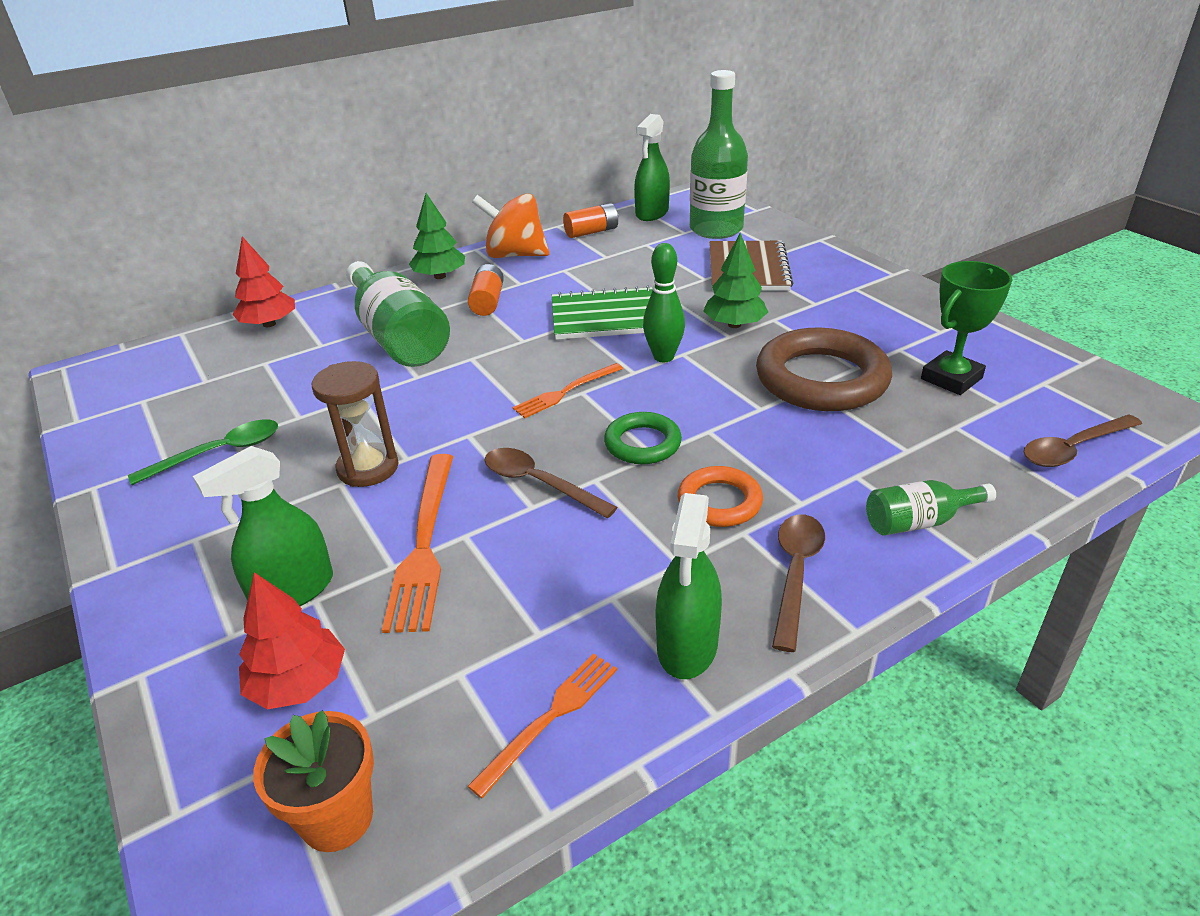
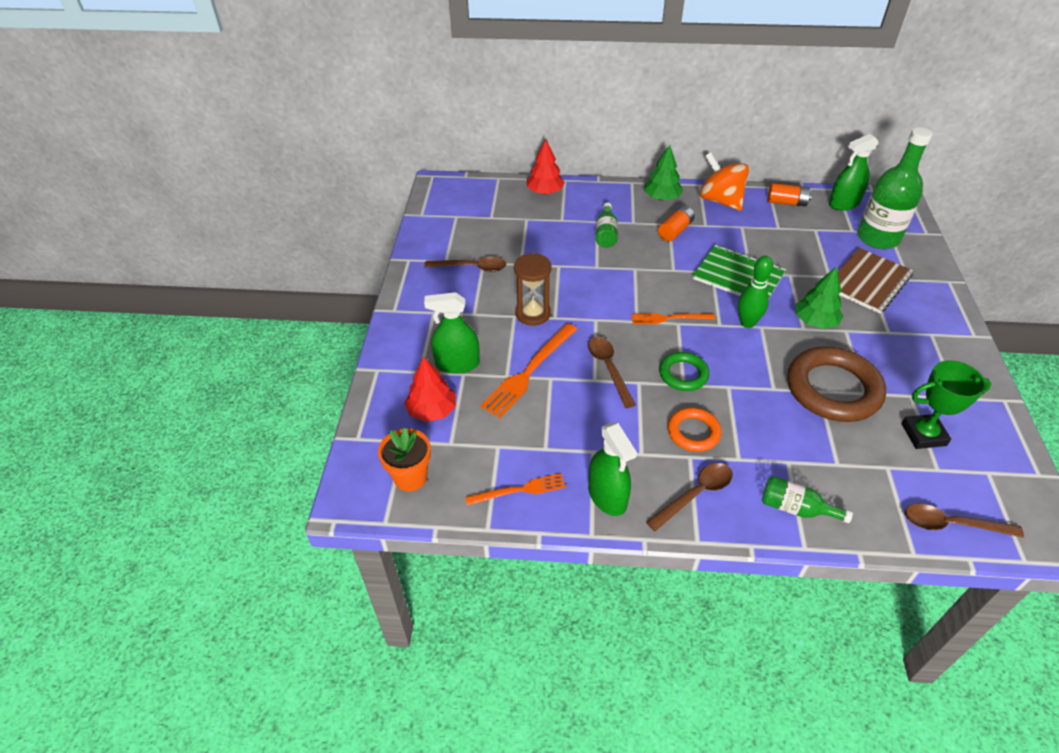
camera: 35 degrees right, 10 degrees up
(219, 453) = (471, 267): green spoon -> brown spoon
(398, 337) = (606, 234): green bottle -> green bottle, size x0.51
(687, 646) = (607, 496): green spray bottle -> green spray bottle turned 75 degrees counterclockwise

